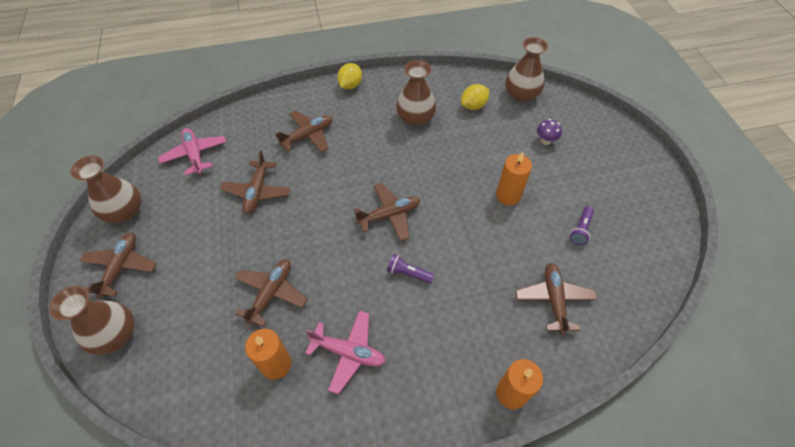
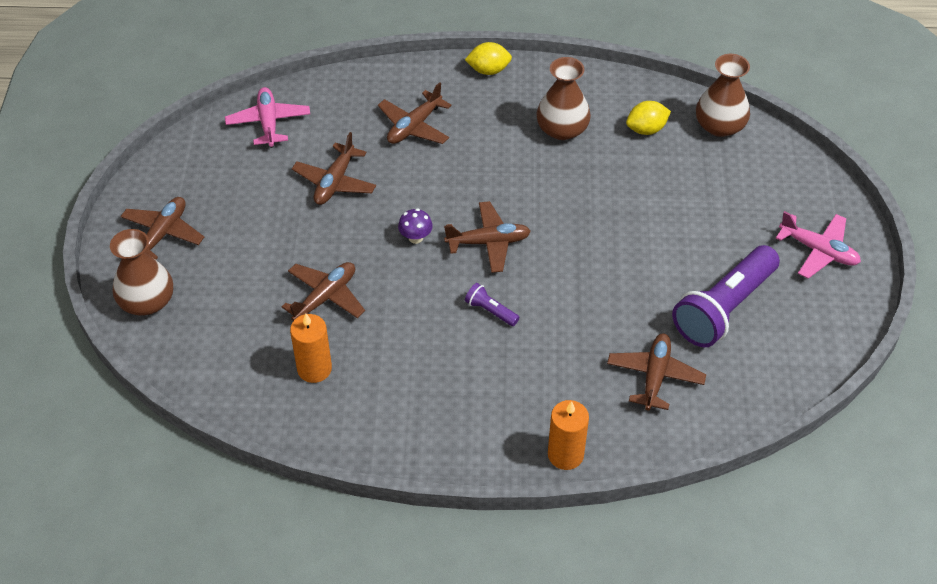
camera: 15 degrees right, 5 degrees down
(124, 211) = (174, 172): brown vase -> none
(308, 136) = (414, 126): brown plane -> brown plane turned 150 degrees clockwise
(348, 352) = (396, 375): pink plane -> pink plane (818, 251)
(350, 85) = (488, 70): yellow lemon -> yellow lemon turned 45 degrees clockwise
(508, 195) = (647, 250): orange candle -> none
(545, 141) = (726, 193): purple mushroom -> purple mushroom (415, 238)
(580, 229) = (723, 308): purple flashlight -> purple flashlight, size x2.35

